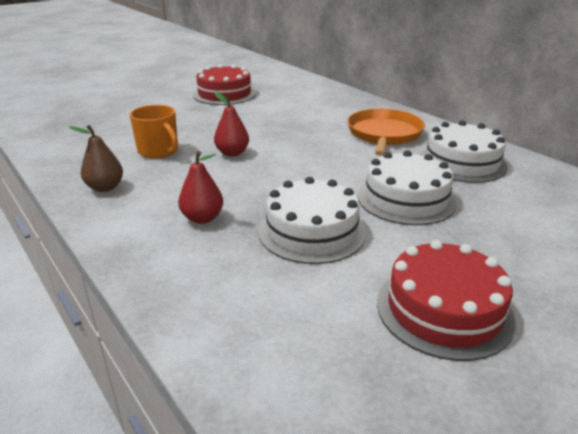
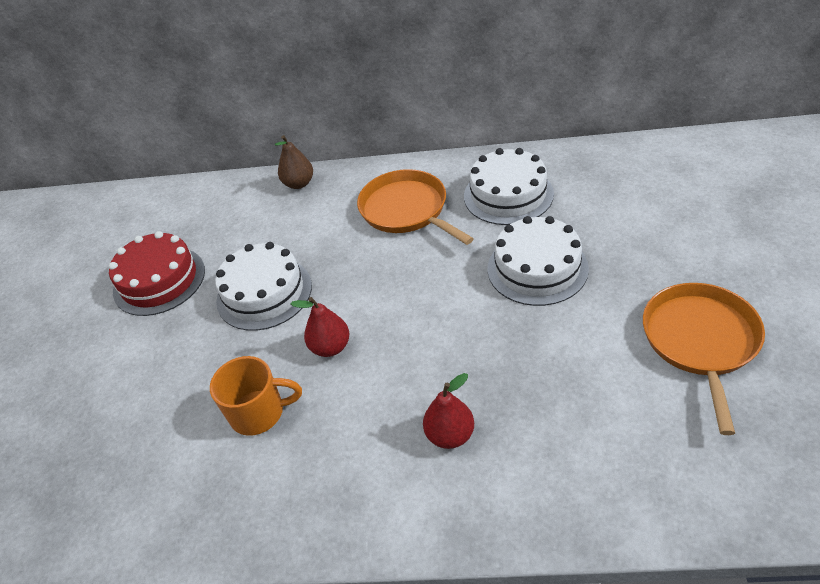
camera: 45 degrees left, 15 degrees up
(105, 187) = (305, 501): brown pear -> brown pear (299, 184)
(312, 231) = (539, 362): white cake -> white cake (264, 293)
(444, 310) = (700, 341): red cake -> orange pan

